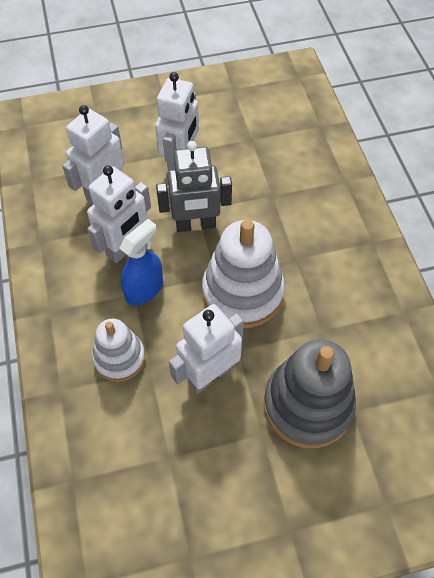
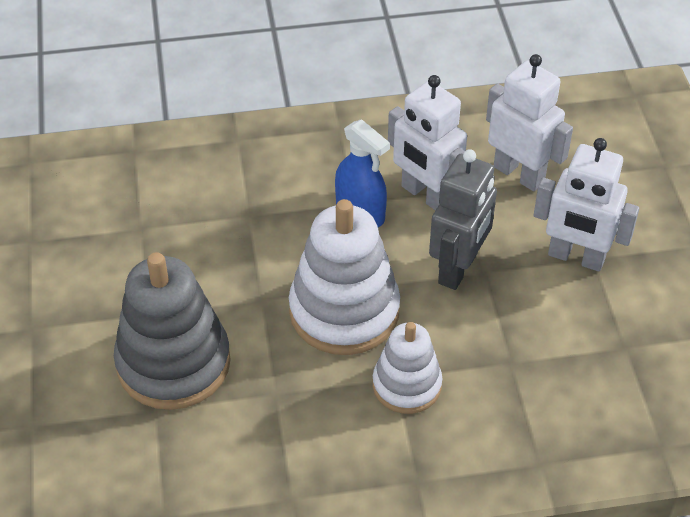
camera: 95 degrees right, 10 degrees down
(119, 358) = (268, 188): white stacking toy -> white stacking toy (406, 385)
(195, 225) = (458, 268): grey robot -> grey robot turned 150 degrees counterclockwise
(209, 375) = (232, 269): white robot -> none

